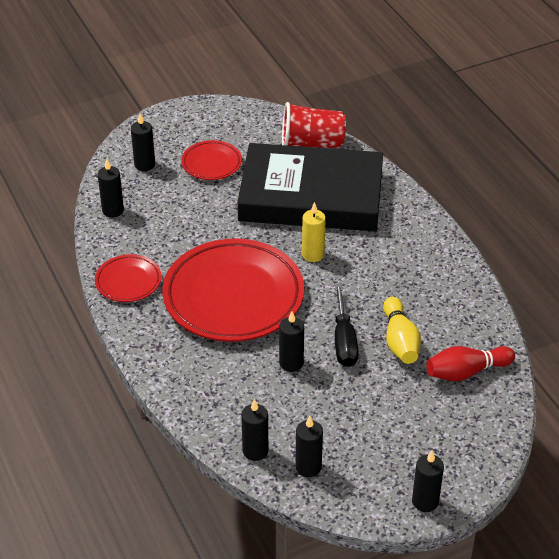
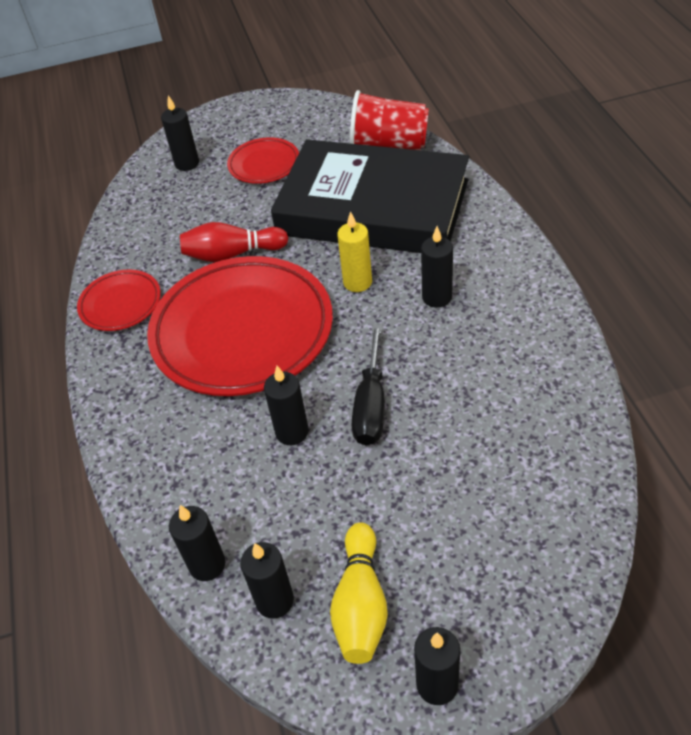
camera: 15 degrees right, 5 degrees up
(113, 210) = (133, 215): black candle -> black candle (437, 297)
(400, 341) = (448, 411): yellow bowling pin -> yellow bowling pin (361, 604)
(466, 372) = (536, 467): red bowling pin -> red bowling pin (232, 254)

